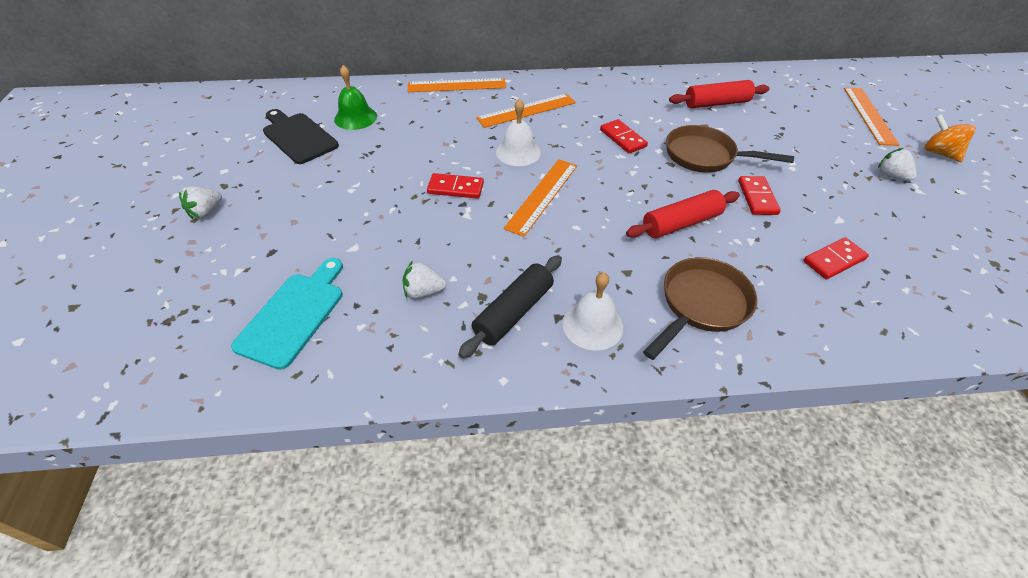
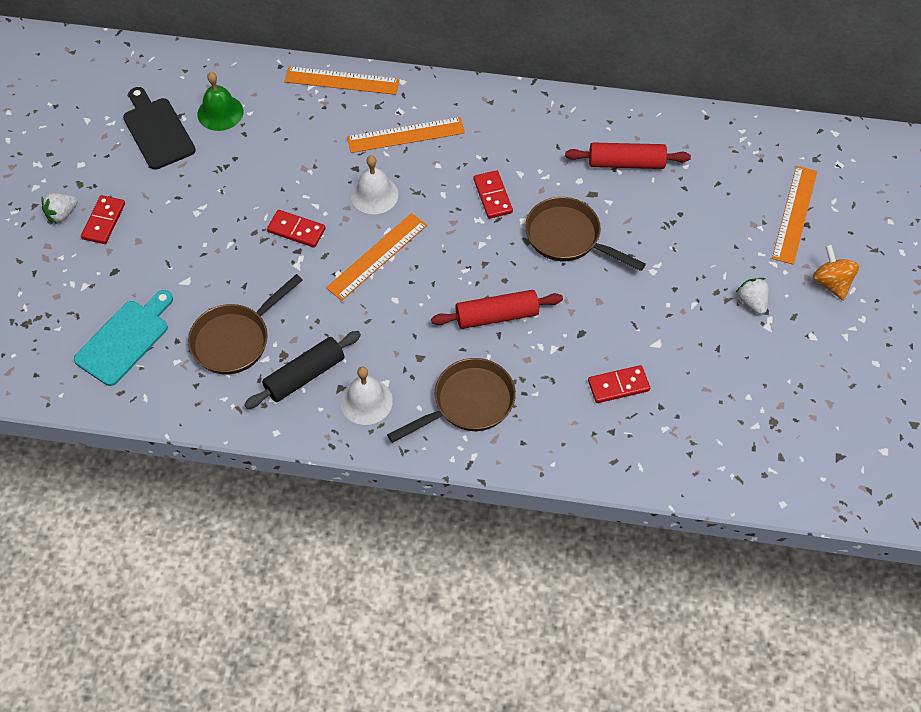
camera: 15 degrees right, 10 degrees up
(423, 291) = (235, 339): white strawberry -> brown pan
(757, 197) = (591, 301): red domino -> red domino (104, 221)

